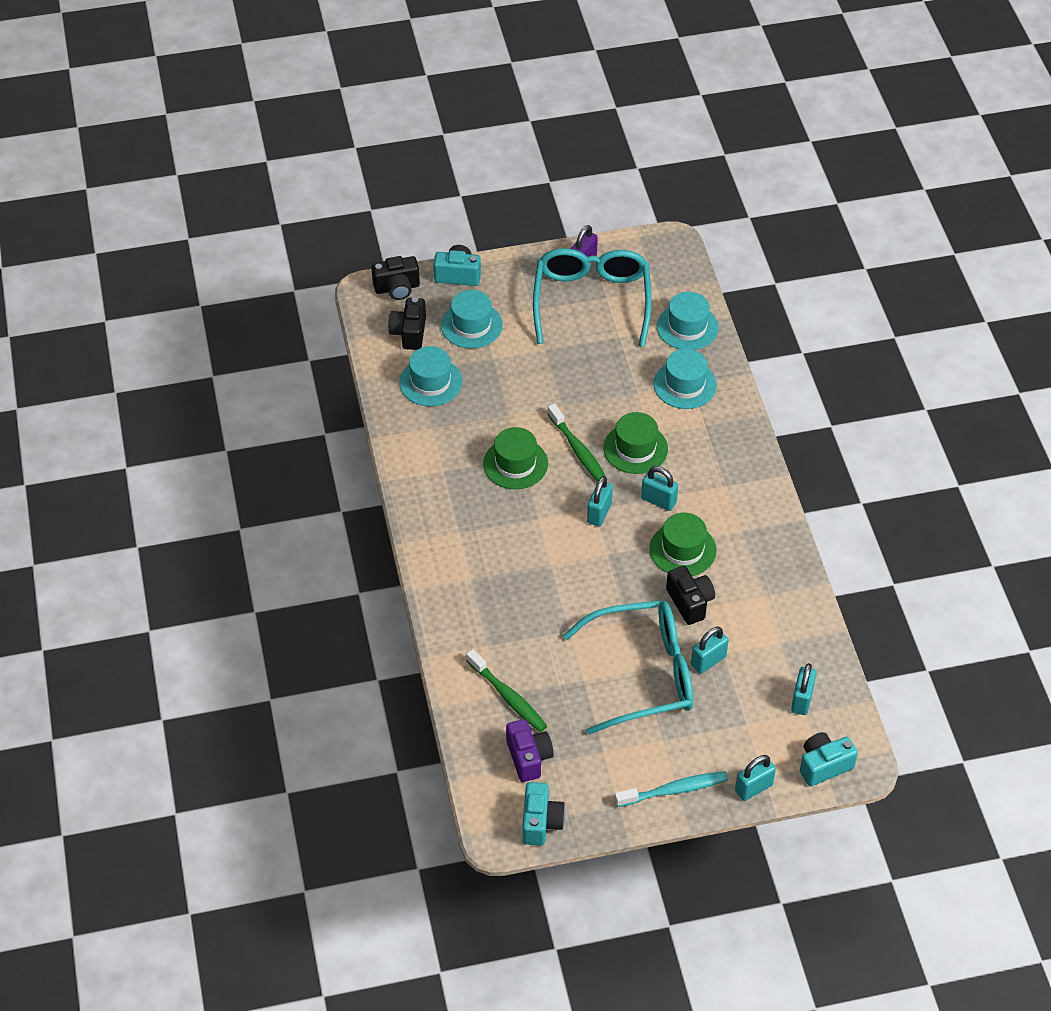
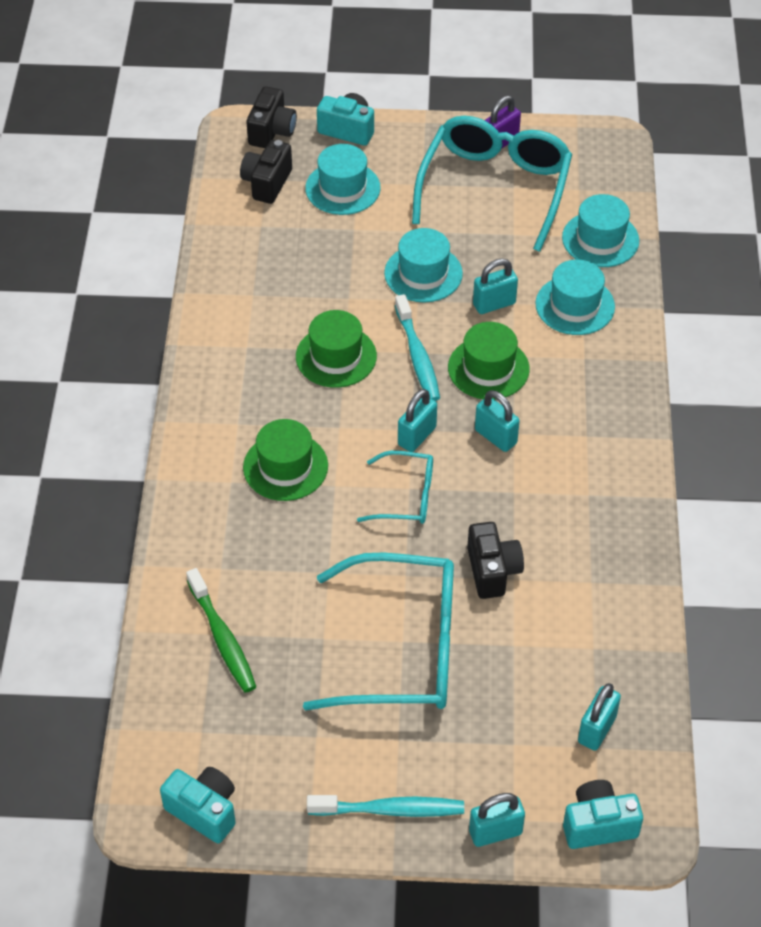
camera: 15 degrees right, 0 degrees up
(397, 288) = (272, 131): black camera -> black camera turned 75 degrees counterclockwise
(431, 382) = (271, 243): turquoise hat -> turquoise hat (423, 273)
(528, 757) = (219, 722): purple camera -> none
(541, 822) = (204, 811): turquoise camera -> turquoise camera turned 75 degrees counterclockwise
(578, 450) = (417, 356): green toothbrush -> turquoise toothbrush
(607, 561) = (406, 496): none -> turquoise glasses
(682, 549) = (505, 503): green hat -> green hat (285, 467)
(708, 661) = (491, 650): turquoise padlock -> turquoise padlock (494, 304)

